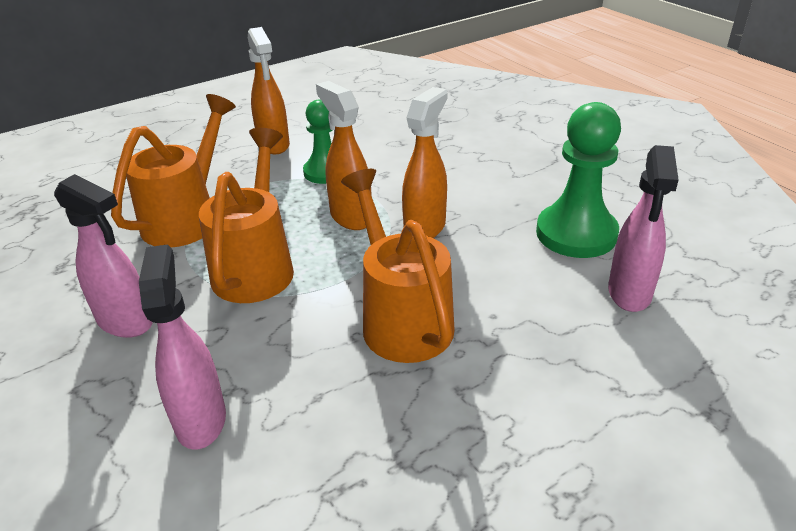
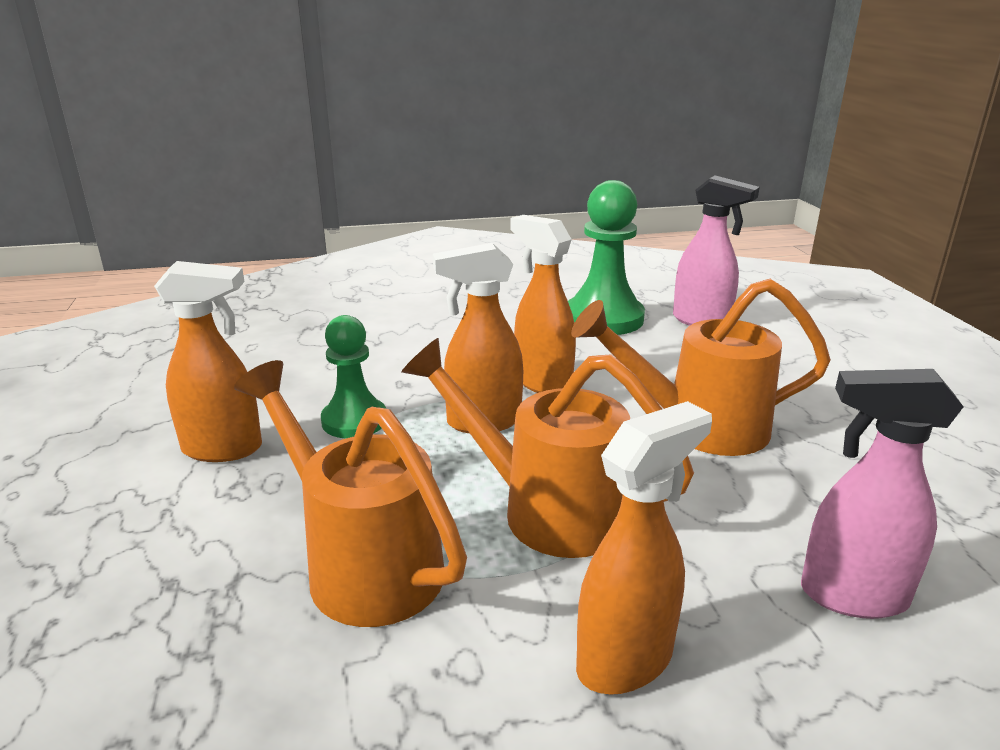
camera: 70 degrees left, 10 degrees down
(126, 322) = (626, 660): pink spray bottle -> orange spray bottle

